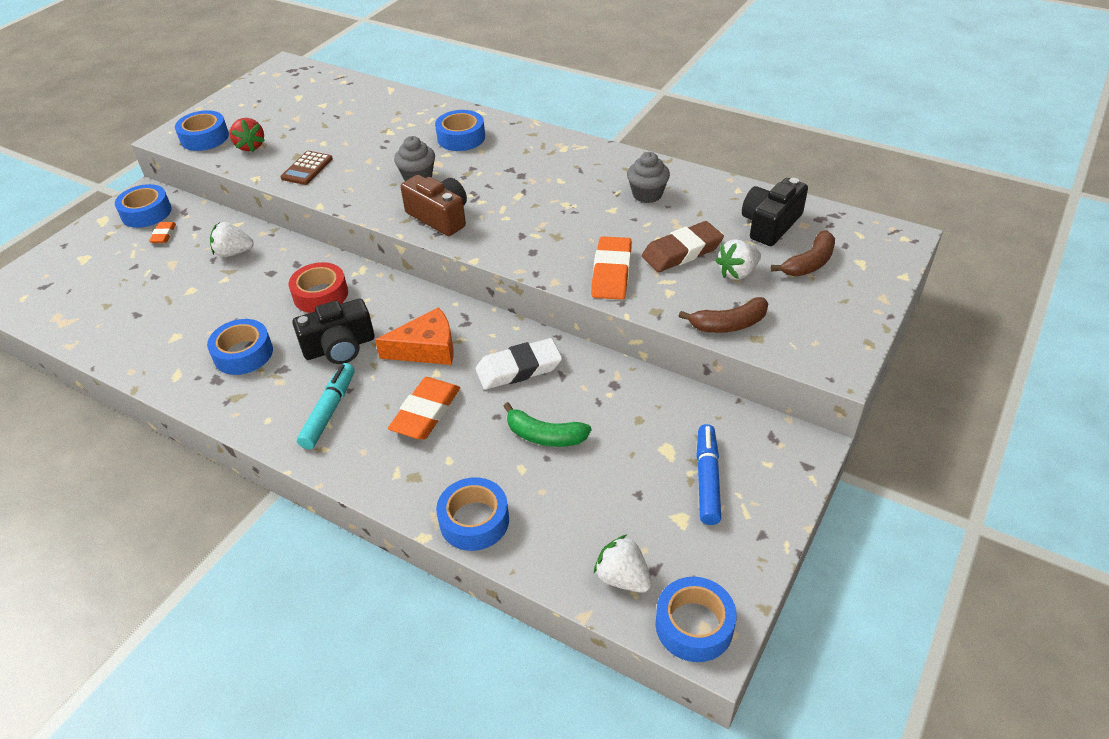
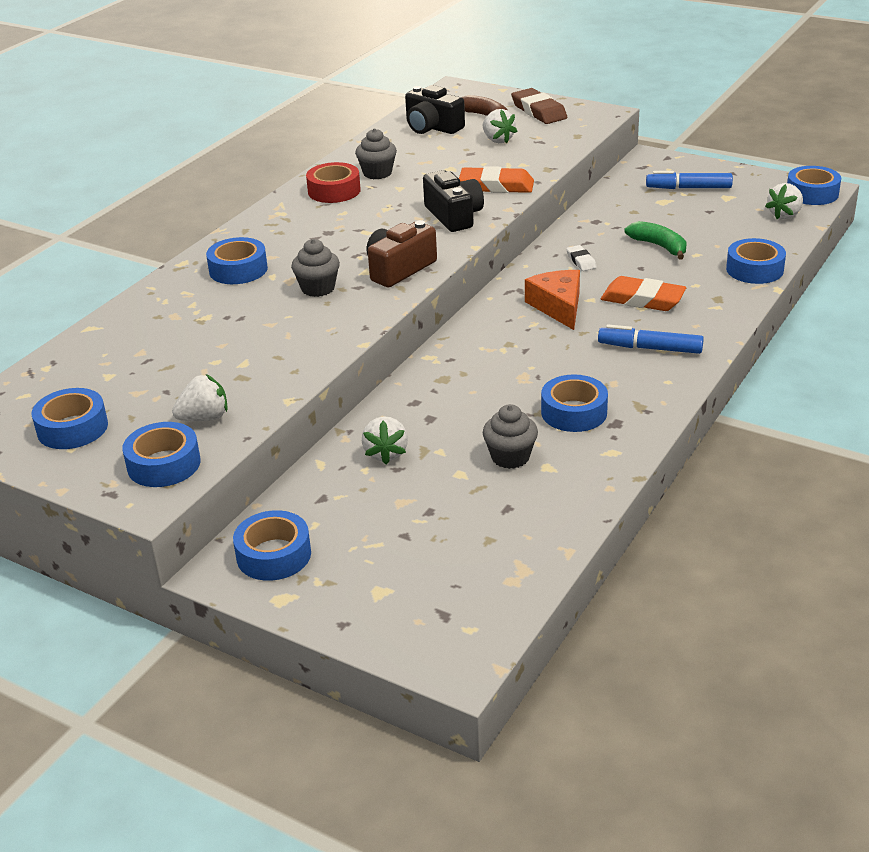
camera: 90 degrees left, 10 degrees down
(164, 235) = (334, 524): orange eraser -> none
(198, 316) = (510, 457): none -> grey cupcake
(250, 146) = (204, 418): red strawberry -> white strawberry
(264, 101) = (72, 428): none -> blue tape
(307, 168) = (277, 364): brown calculator -> none
(320, 295) = (473, 377): red tape -> red tape (334, 191)
(329, 411) = (650, 348): turquoise marker -> blue marker
(339, 347) = (559, 354): black camera -> black camera (454, 216)
(519, 368) = (581, 261): white eraser -> white eraser, size x0.53
(545, 436) = (659, 246): green banana -> green banana turned 60 degrees counterclockwise
(682, 251) = (467, 159): brown eraser -> brown eraser (539, 111)
(729, 324) = (562, 144): brown banana -> none

